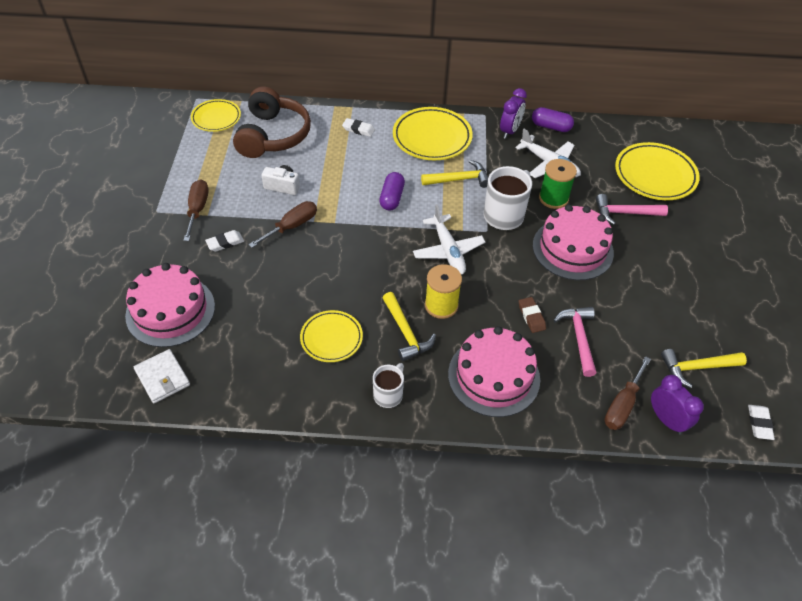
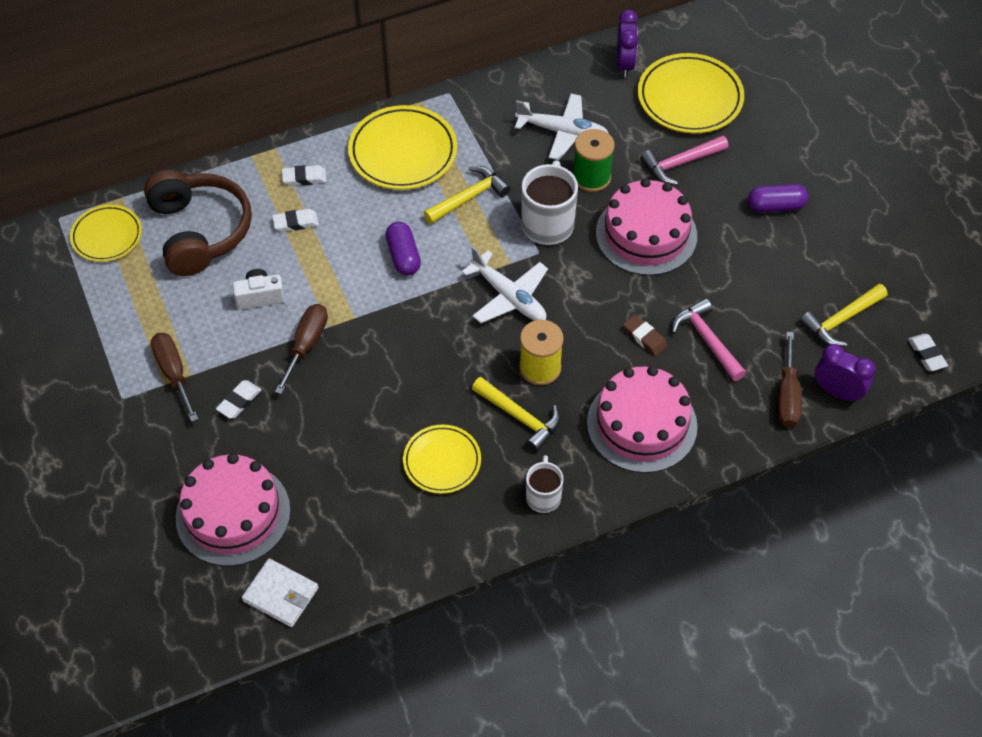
camera: 25 degrees left, 5 degrees up
(335, 152) = (295, 222): none -> white eraser
(510, 131) = (492, 104): purple clock -> purple clock (625, 64)
(551, 127) = (537, 78): purple capsule -> purple capsule (775, 206)

